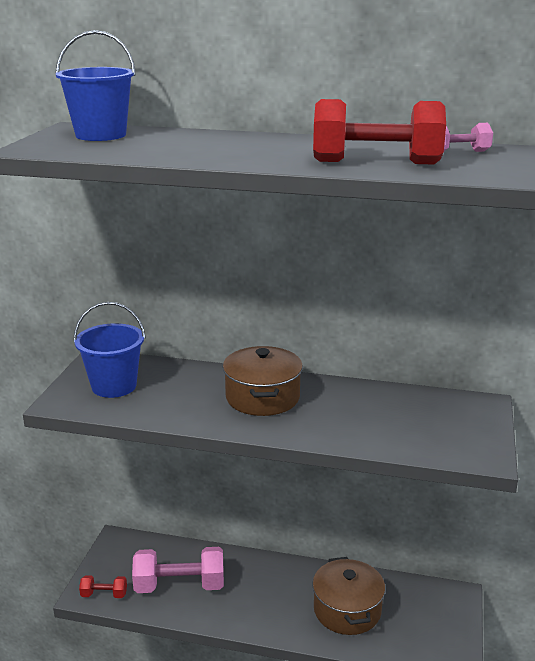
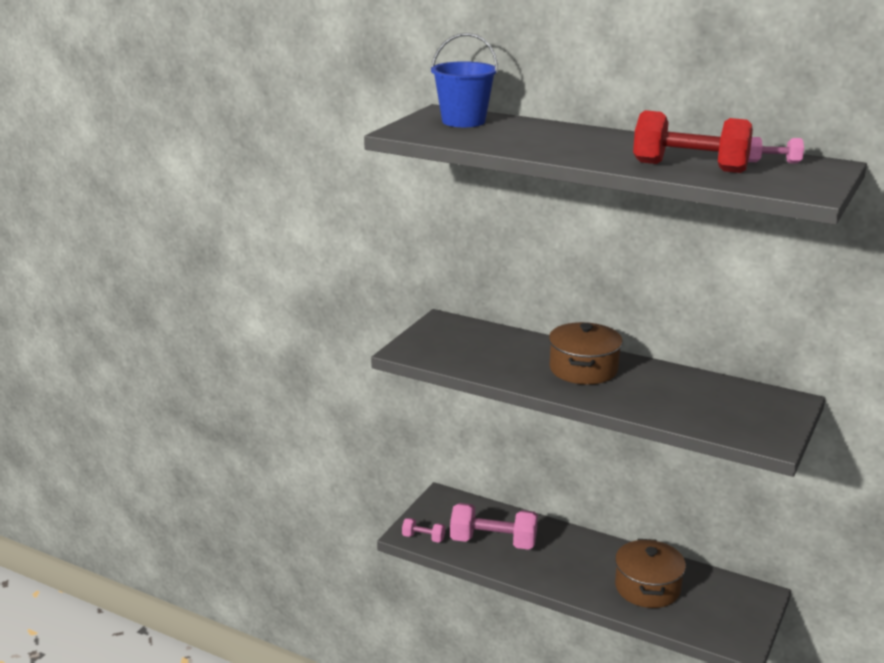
camera: 15 degrees right, 0 degrees up
(104, 594) = (423, 538): red dumbbell -> pink dumbbell
(114, 386) = (452, 343): blue bucket -> none

